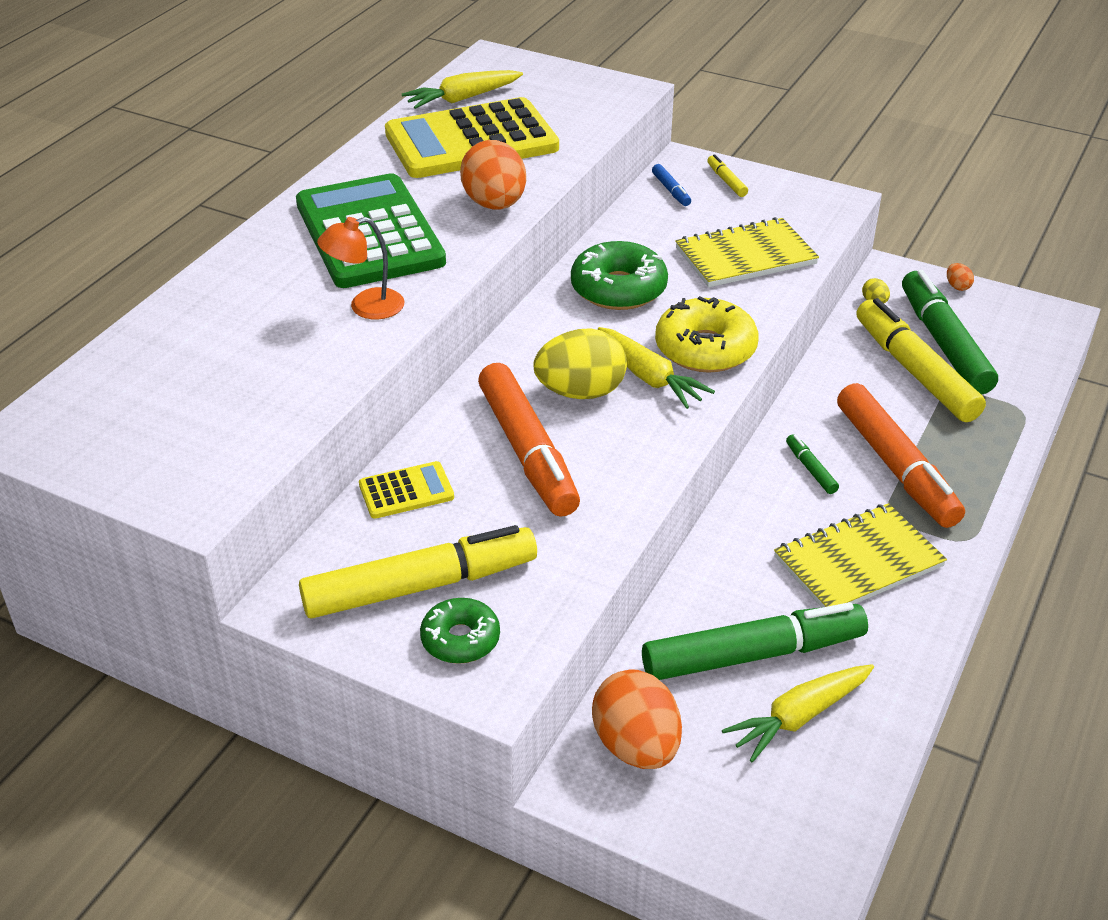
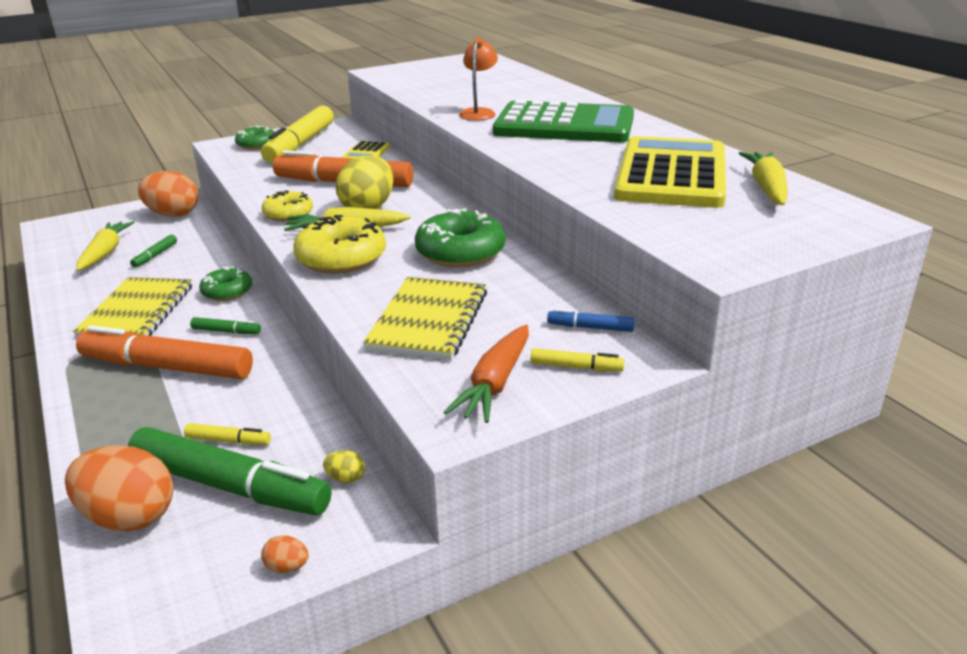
camera: 125 degrees right, 10 degrees down
(495, 204) = (553, 161): orange egg -> orange egg (129, 517)
(655, 442) = (288, 214): none -> yellow donut
(752, 521) = (227, 292): none -> green donut
(753, 655) = (155, 256): green marker -> green marker, size x0.42
(782, 202) = (495, 384): none -> orange carrot
(915, 371) = (228, 440): yellow marker -> yellow marker, size x0.42

